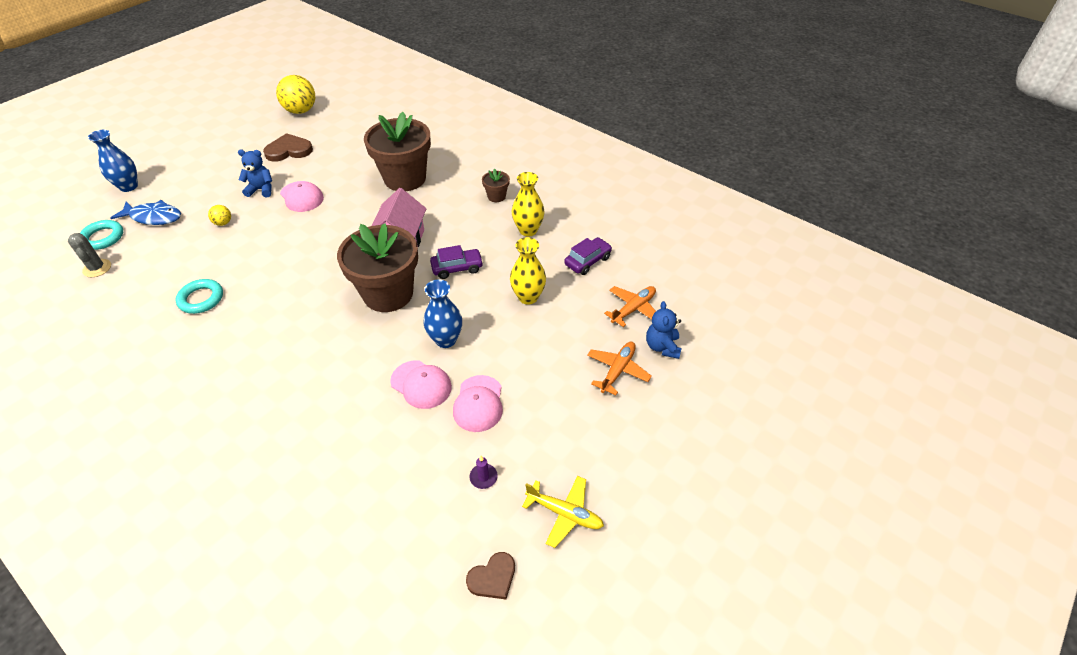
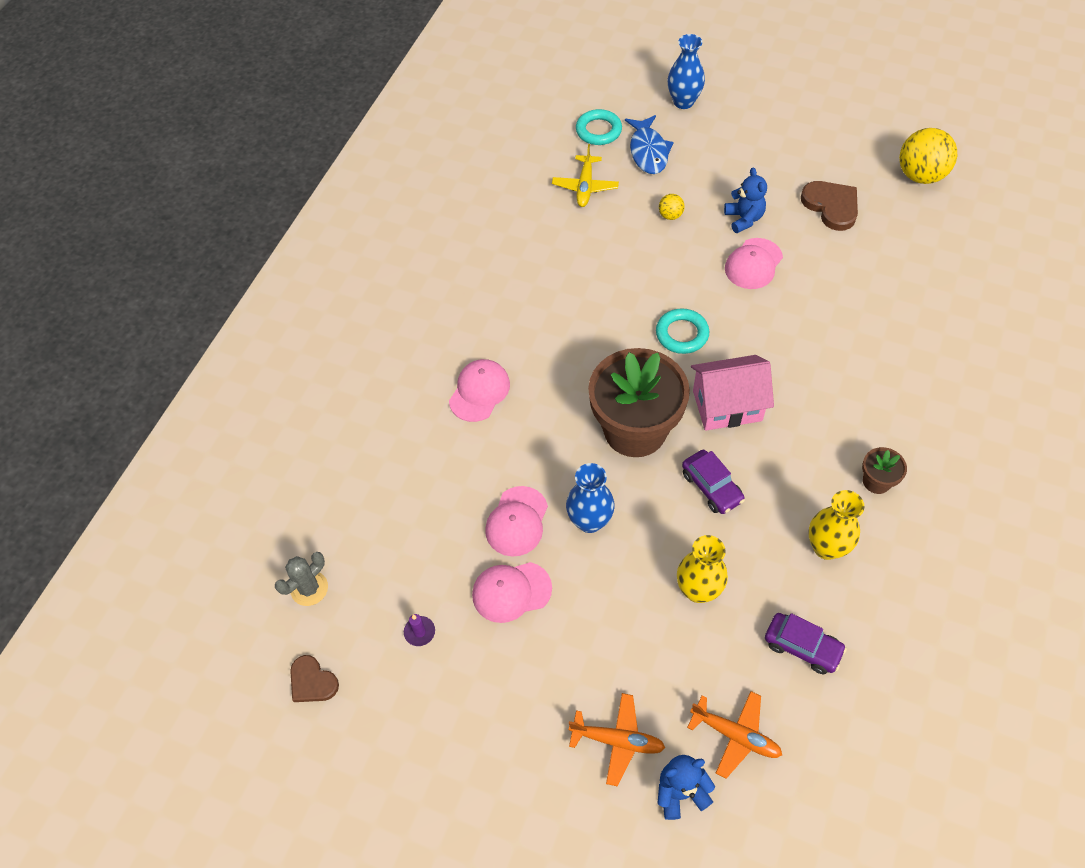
camera: 75 degrees right, 10 degrees up
(97, 268) = (556, 153): grey cactus -> grey cactus (309, 588)
(201, 299) = (552, 261): turquoise ring -> turquoise ring (682, 334)
(287, 379) = (479, 392): none -> pink cap
(405, 178) = (850, 356): brown flower pot -> none
(565, 513) = (399, 732): yellow plane -> yellow plane (585, 187)

